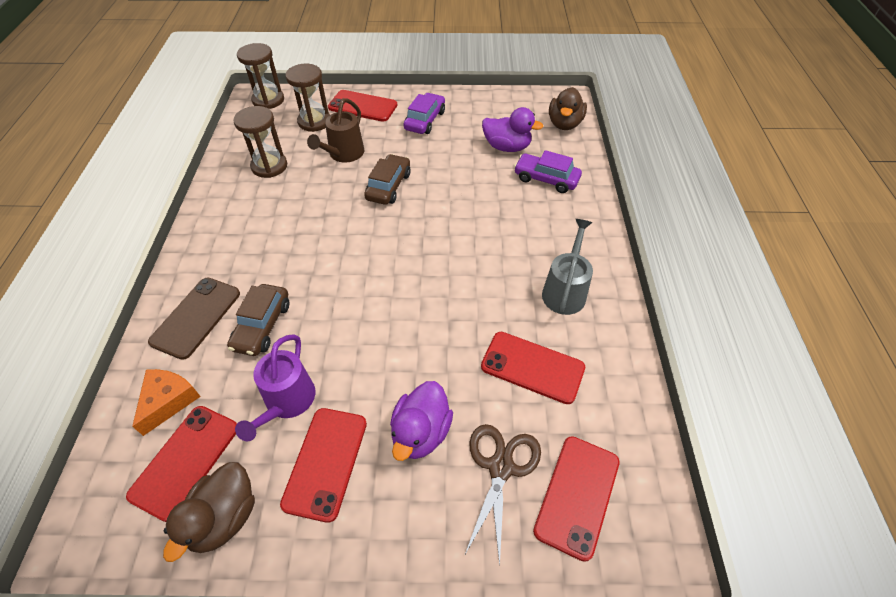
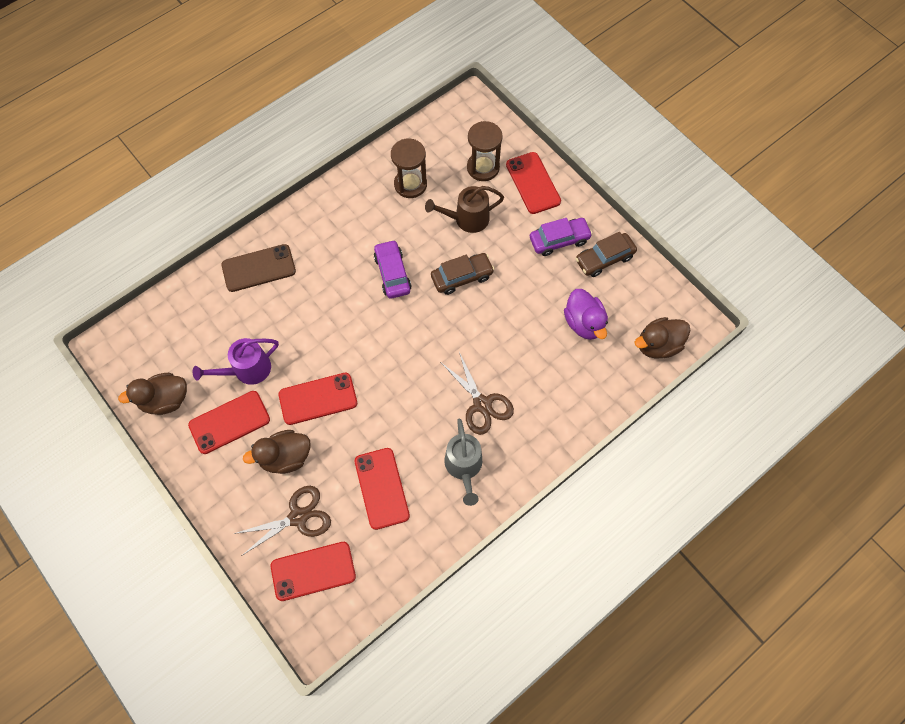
camera: 50 degrees right, 15 degrees up
(168, 401) = (200, 309): orange cheese -> none
(185, 461) = (177, 352): red phone -> red phone (318, 398)
(262, 326) = (283, 309): brown car -> brown car (604, 259)
(268, 100) = (476, 115): brown hourglass -> none
(421, 432) = (285, 457): purple duck -> brown duck
(516, 243) = (482, 404): none -> brown scissors
(546, 179) = (571, 378): purple car -> purple car (392, 273)
(565, 291) = (464, 467): grey watering can -> grey watering can turned 105 degrees clockwise

